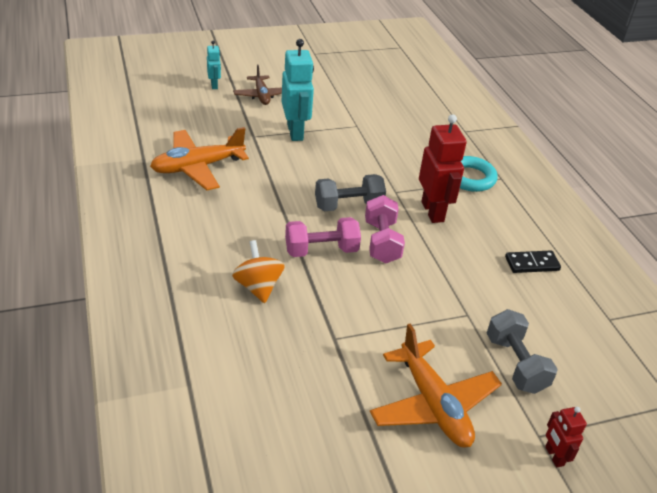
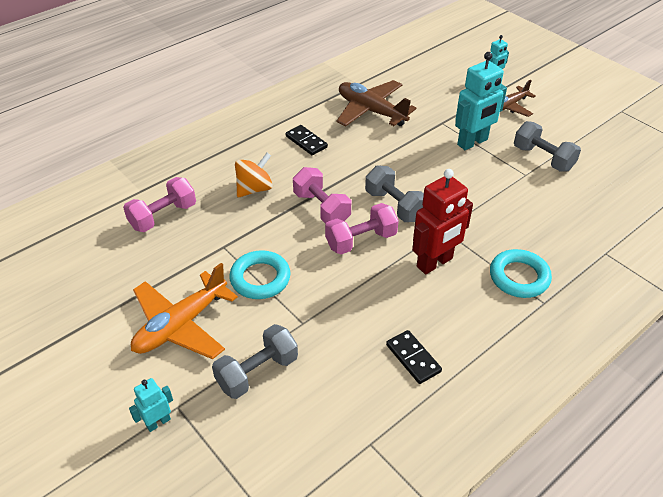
camera: 70 degrees right, 5 degrees up
(197, 167) = (371, 111): orange plane -> brown plane
(209, 225) = (306, 142): none -> black domino
(252, 375) = (163, 216): none -> pink dumbbell
(343, 110) = (543, 158): none -> grey dumbbell
(396, 324) = (260, 278): none -> turquoise ring
(554, 456) = (158, 422): red robot -> turquoise robot

